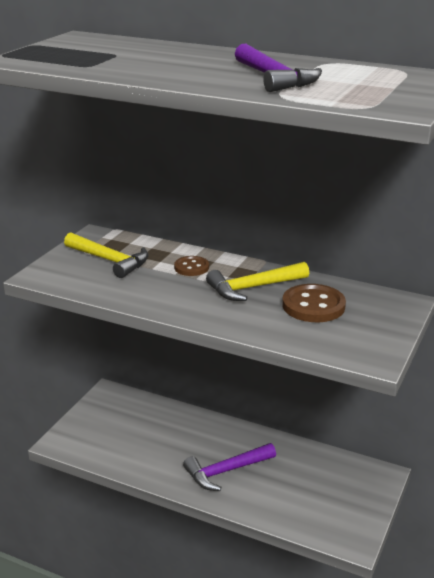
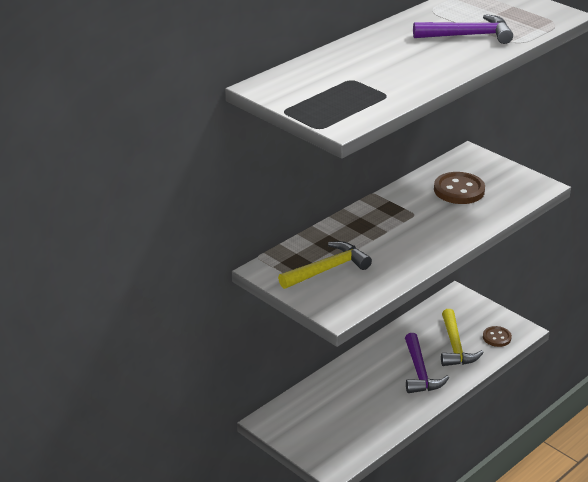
camera: 70 degrees left, 5 degrees up
(191, 267) = (365, 230): brown button -> brown button (497, 337)
(253, 288) = (417, 209): yellow hammer -> yellow hammer (455, 346)

